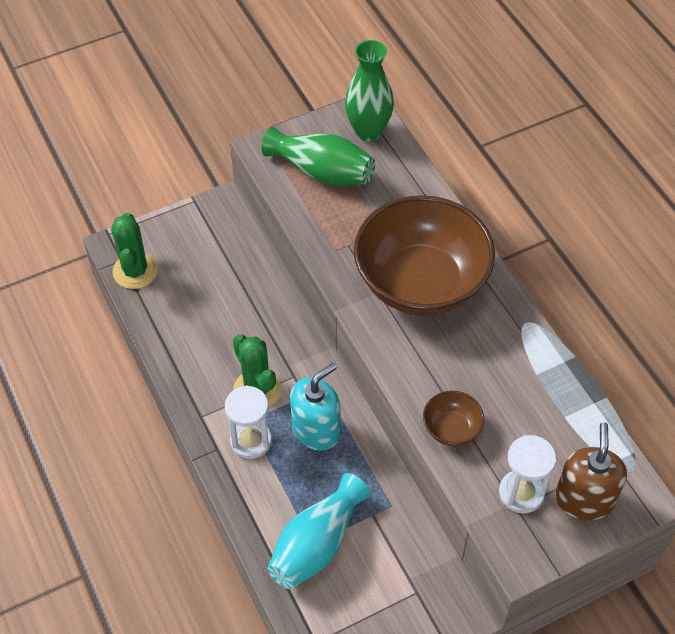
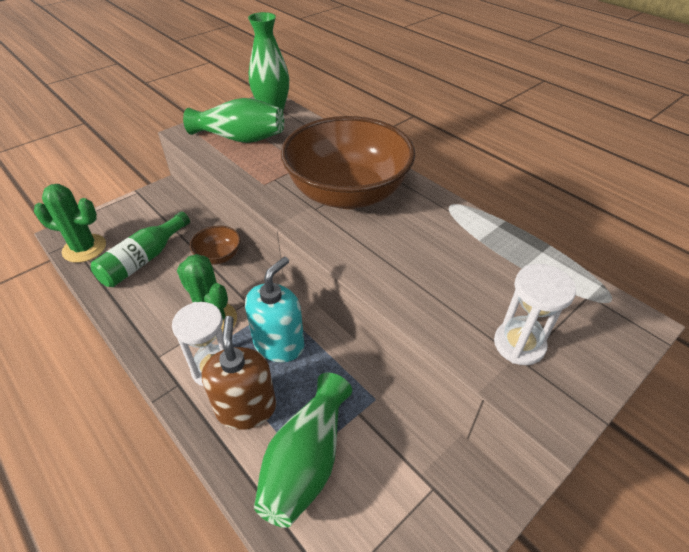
camera: 15 degrees left, 10 degrees down
(135, 271) = (84, 248): green cactus -> green cactus turned 60 degrees counterclockwise
(195, 300) = (143, 260): none -> green bottle
(317, 544) = (306, 461): turquoise vase -> green vase
(451, 429) = (421, 300): brown bowl -> brown bowl (218, 256)
(584, 499) = (583, 336): brown soap dispenser -> brown soap dispenser (246, 408)

